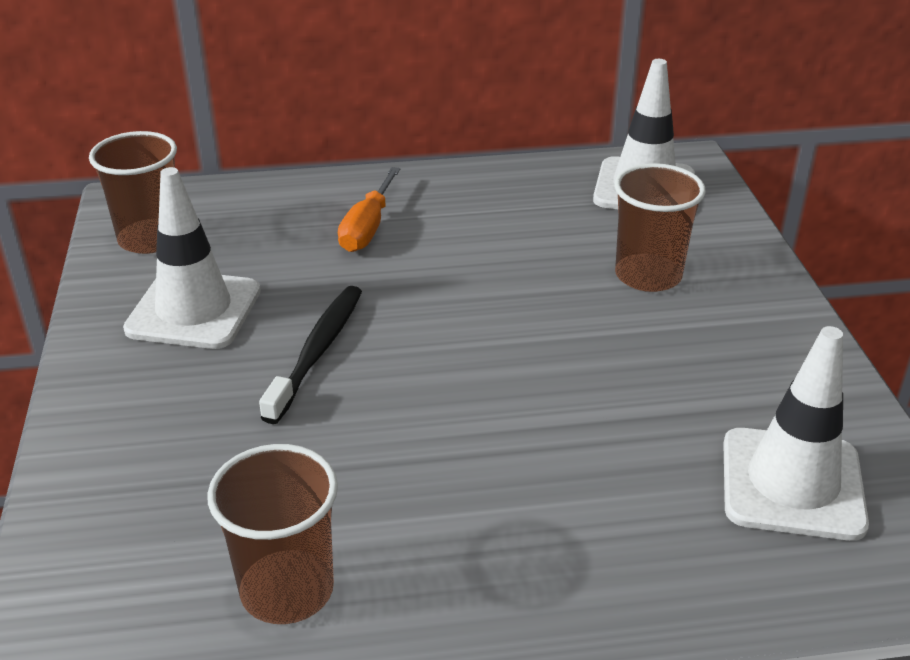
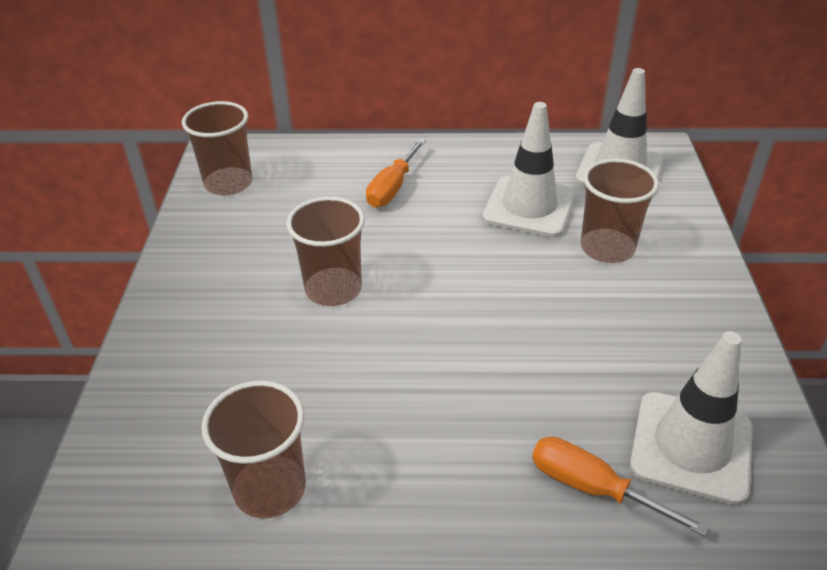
camera: 10 degrees right, 5 degrees up
(194, 310) = (248, 245): white traffic cone -> white traffic cone (529, 207)
(317, 351) = (333, 289): black toothbrush -> brown cup
(687, 542) = (593, 488): none -> orange screwdriver

